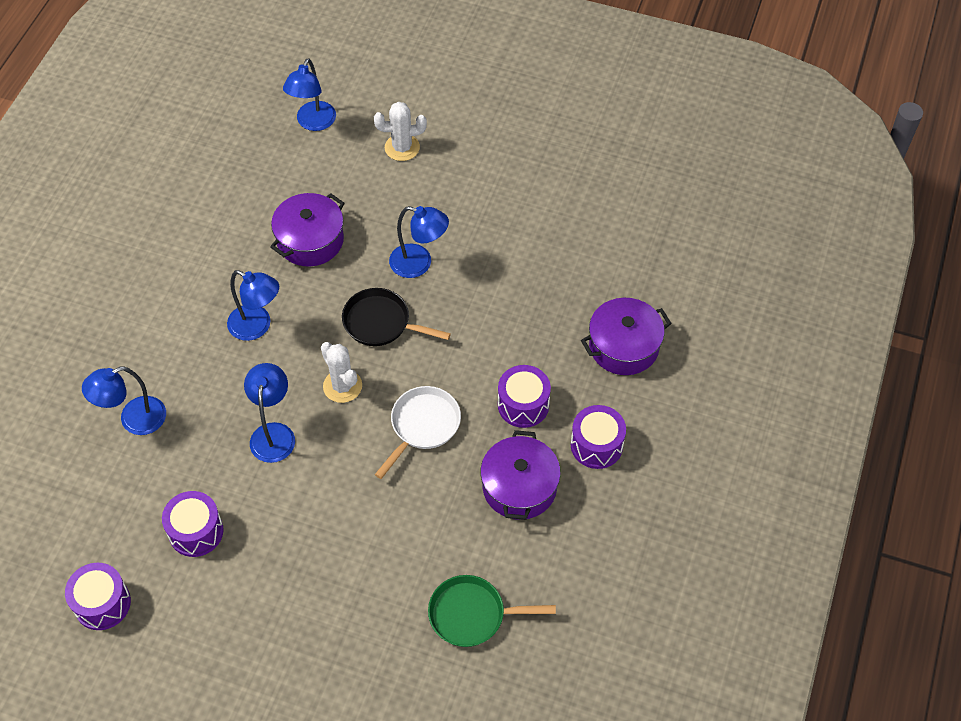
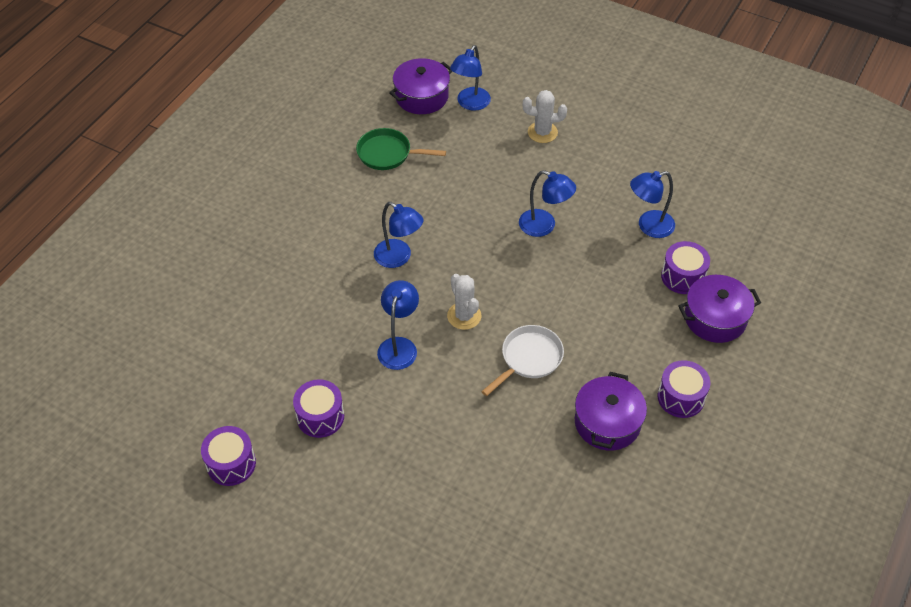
camera: 10 degrees right, 5 degrees down
(134, 420) = (283, 318): blue lamp -> blue lamp (648, 226)
(310, 240) = (454, 195): purple pot -> purple pot (421, 96)
(381, 323) = (504, 269): black pan -> none
(472, 614) = (551, 524): green pan -> green pan (388, 154)
(523, 405) = (619, 354): purple drum -> purple drum (683, 276)

